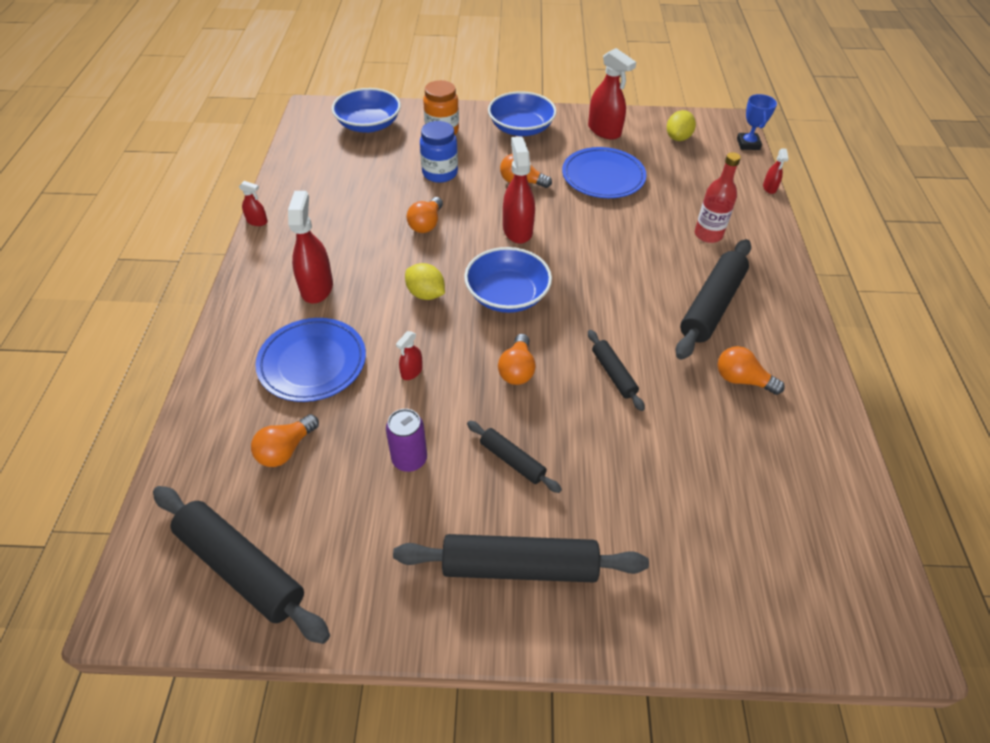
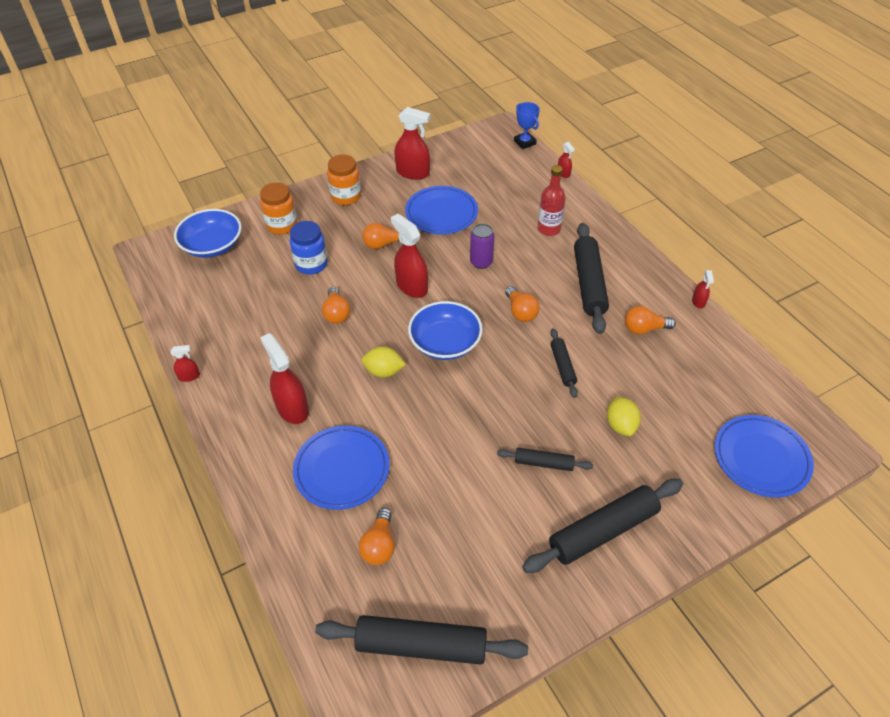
camera: 30 degrees left, 0 degrees up
(409, 459) = (474, 501): purple can -> purple can (481, 262)
(411, 371) = (423, 437): red spray bottle -> red spray bottle (698, 302)
(517, 369) = (496, 396): orange light bulb -> orange light bulb (520, 312)
(521, 128) = (346, 197): blue bowl -> orange jar
(613, 374) = (562, 366): black rolling pin -> black rolling pin turned 45 degrees clockwise
(678, 138) = (472, 157): yellow lemon -> yellow lemon (620, 425)
(783, 596) = (761, 458): none -> blue plate

